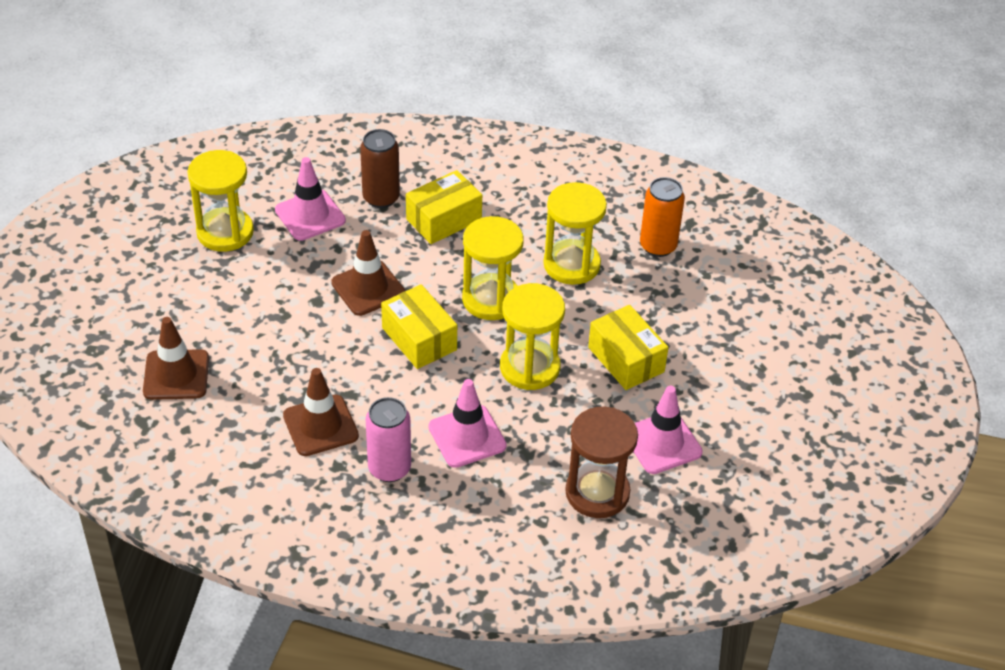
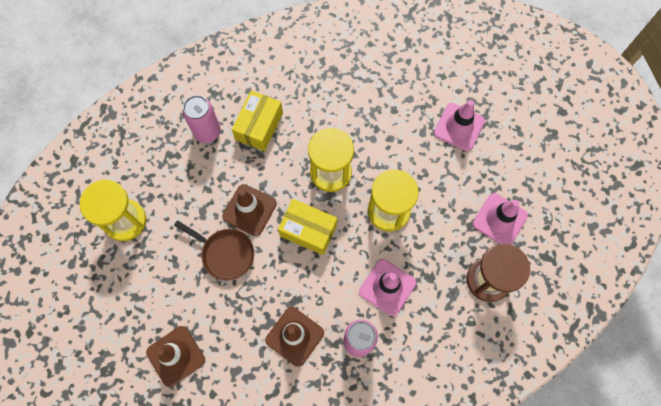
camera: 30 degrees left, 25 degrees up
(307, 313) = (225, 254): none -> brown pan
(310, 215) = (171, 173): pink traffic cone -> pink traffic cone (459, 127)
(381, 198) = (207, 132): brown can -> pink can
(571, 264) = (360, 116): yellow hourglass -> none
(626, 359) = (439, 170): yellow box -> none
(658, 246) = (401, 70): orange can -> none

